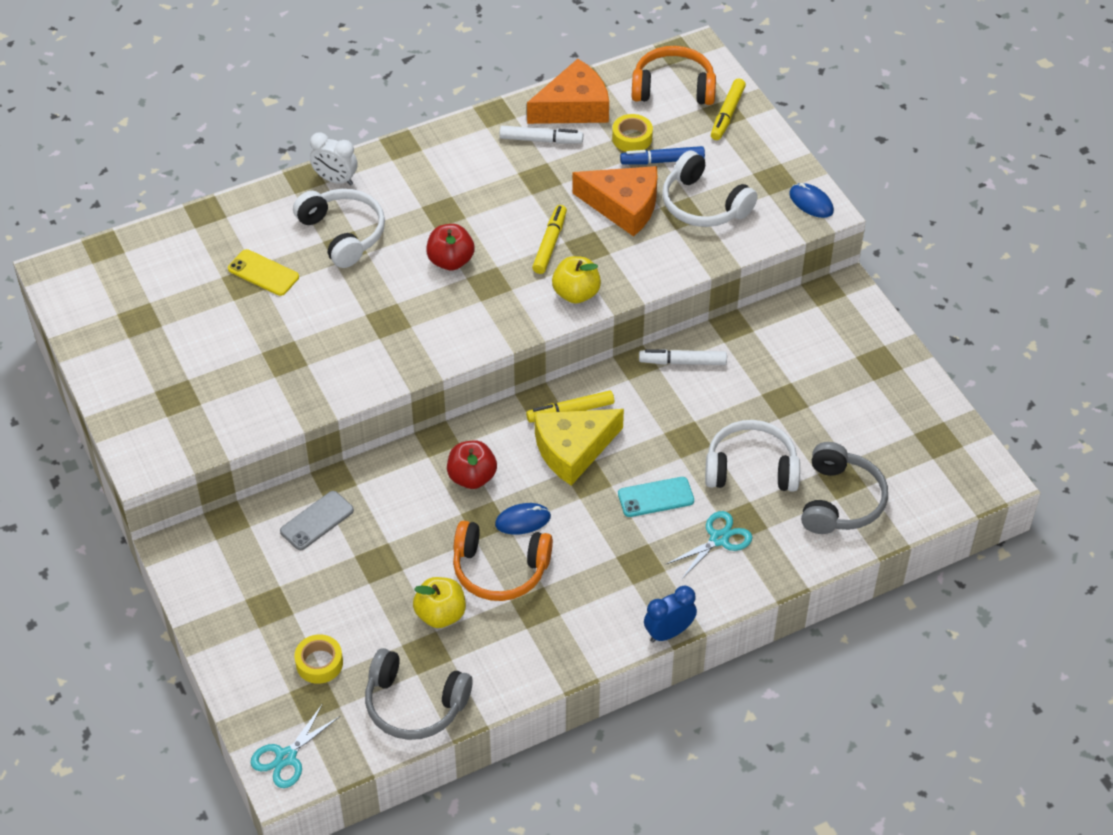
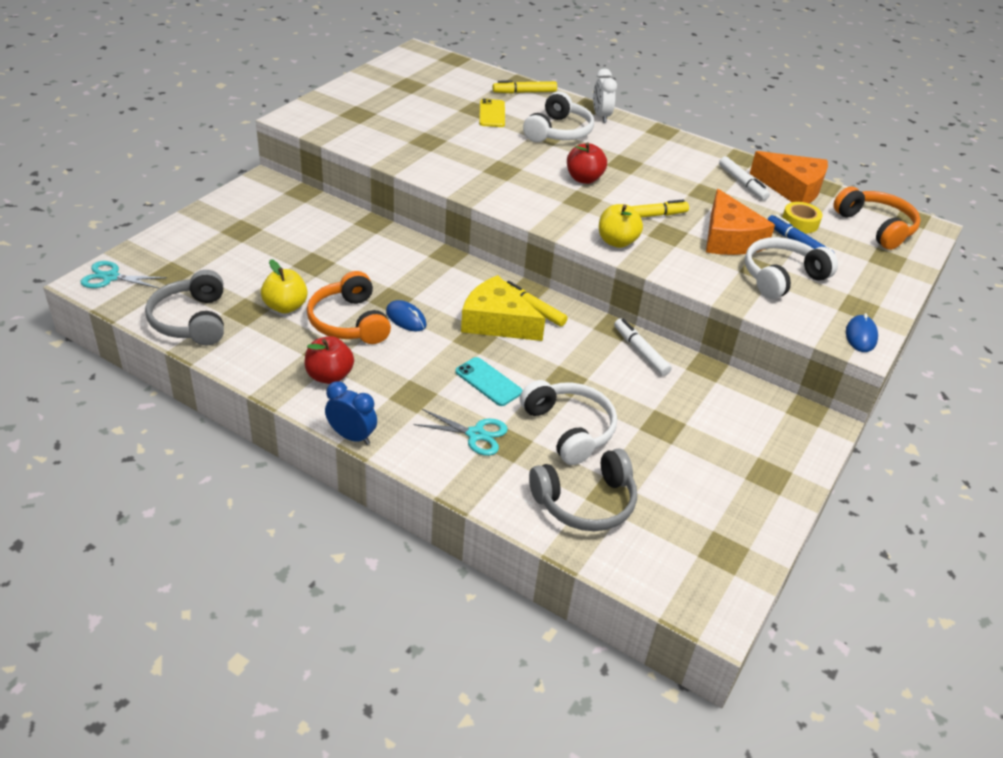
camera: 55 degrees right, 10 degrees down
(317, 521) = (330, 226): grey phone -> none
(319, 663) = (204, 266): yellow tape -> none
(472, 477) = (426, 281): red apple -> red apple (329, 376)
(703, 204) = (781, 277): white headphones -> white headphones turned 45 degrees clockwise
(727, 114) = (889, 261): yellow marker -> yellow marker (524, 92)

